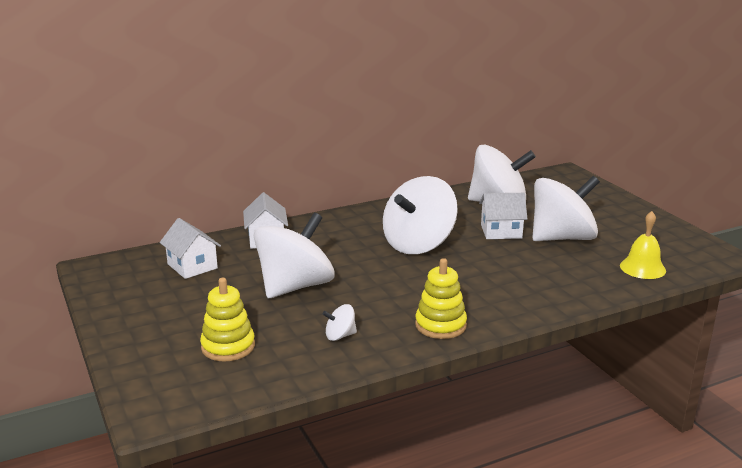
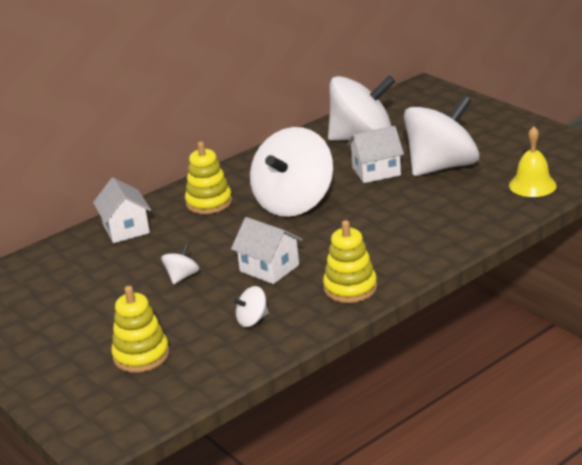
camera: 10 degrees left, 5 degrees up
(192, 266) = (58, 276): white house -> white house (269, 268)
(295, 286) = (182, 276): white spinning top -> white spinning top, size x0.40
(345, 231) = (209, 202): none -> yellow stacking toy

